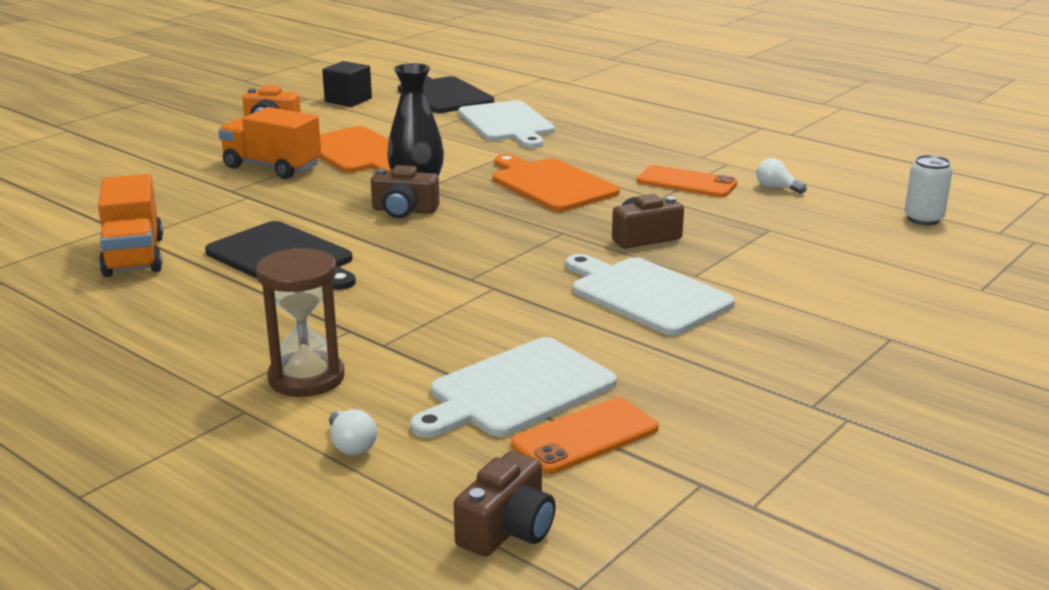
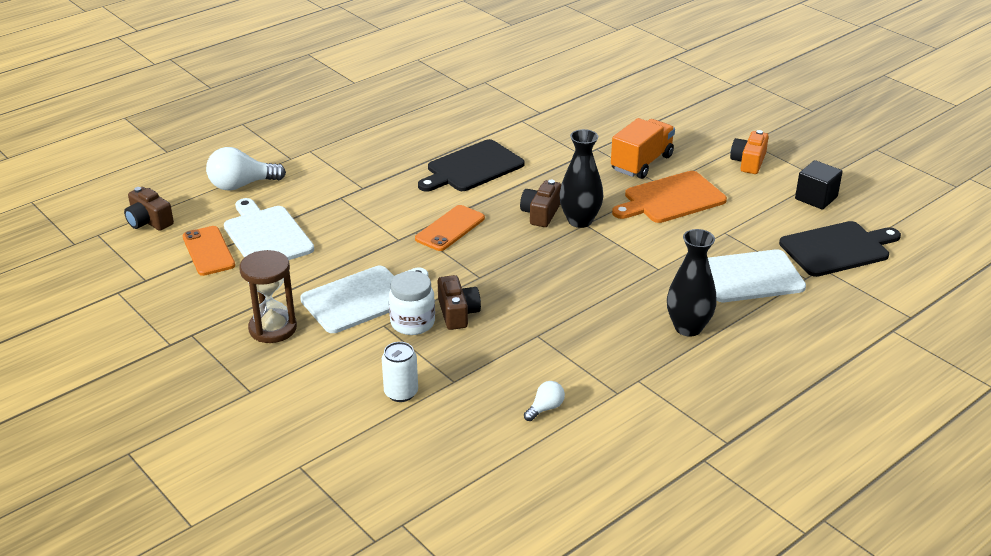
camera: 100 degrees right, 10 degrees up
(134, 256) = (491, 121): orange truck -> none
(306, 378) = (314, 174): brown hourglass -> brown hourglass (273, 328)
(351, 446) = (241, 185): white light bulb -> white light bulb, size x1.95
(550, 184) = (580, 283): orange cutting board -> none
(605, 141) = (688, 328): none -> black vase
(680, 259) = (412, 323): none -> white jar
(686, 182) = (570, 357): orange phone -> orange phone (450, 228)
(923, 219) = (447, 483): white can -> white can (401, 393)

